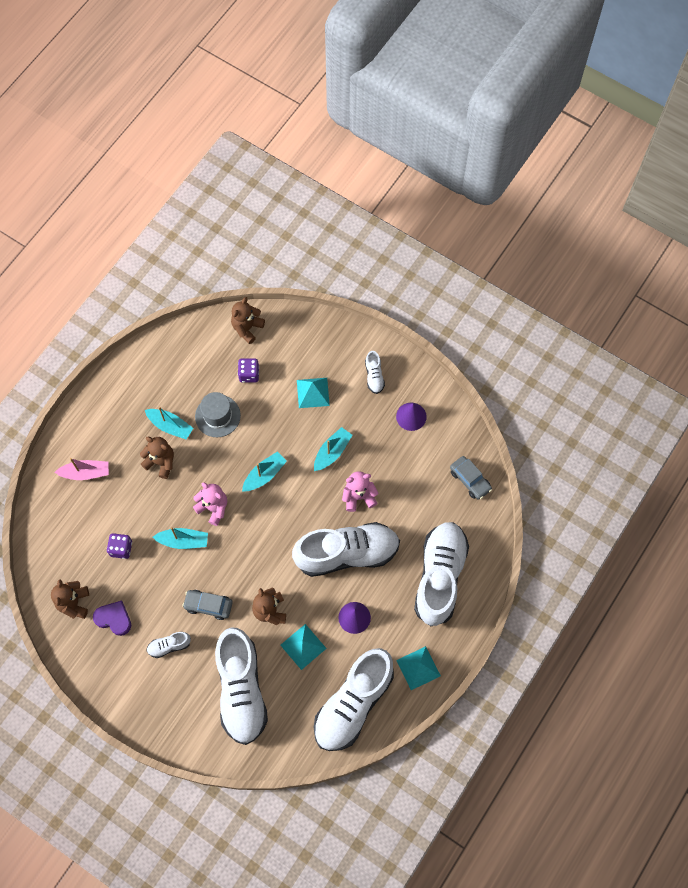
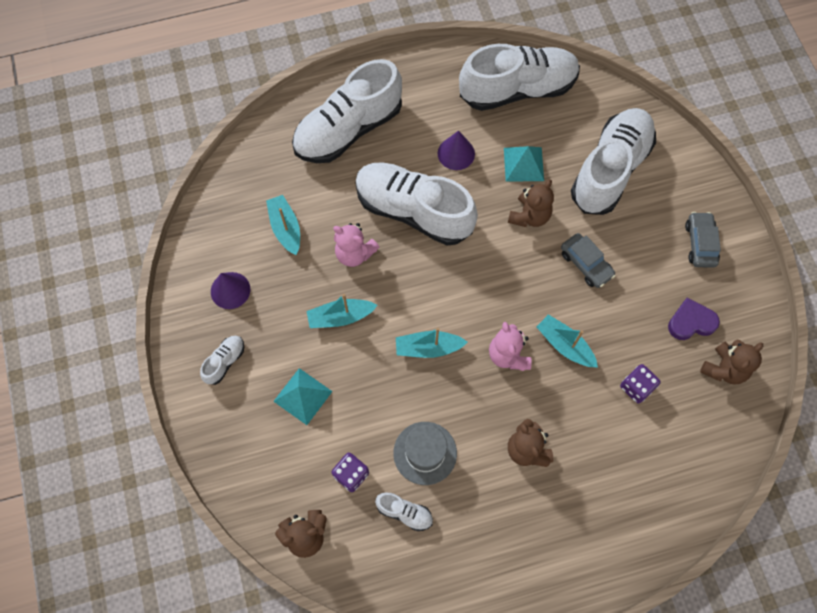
camera: 140 degrees left, 0 degrees up
(85, 473) = (620, 504): pink boat -> none
(114, 619) = (691, 322): purple heart -> purple heart turned 105 degrees clockwise
(169, 646) = (651, 256): white shoe -> white shoe (404, 512)
(170, 426) = (486, 484): turquoise boat -> turquoise boat (285, 228)
(418, 668) = (436, 76): turquoise pyramid -> none
(470, 480) = (238, 188): grey car -> grey car (700, 243)

